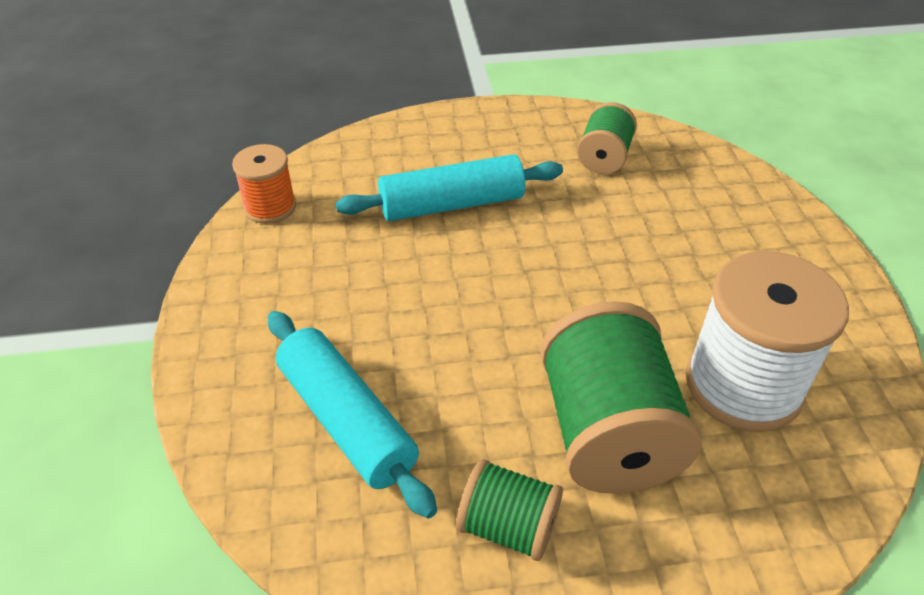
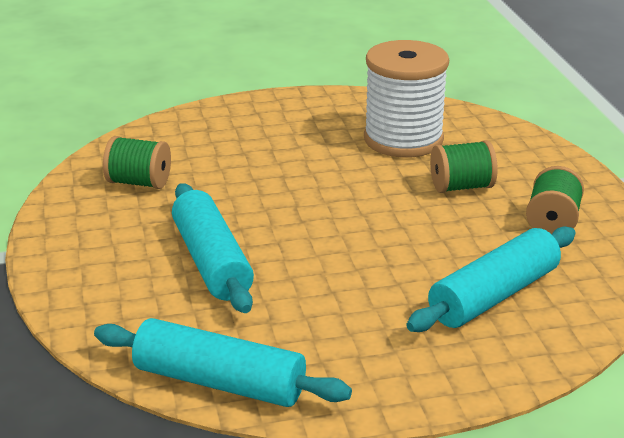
camera: 95 degrees left, 15 degrees down
(270, 207) = (219, 382): orange spool -> turquoise rolling pin
(607, 432) = (461, 187): green spool -> green spool, size x0.55

